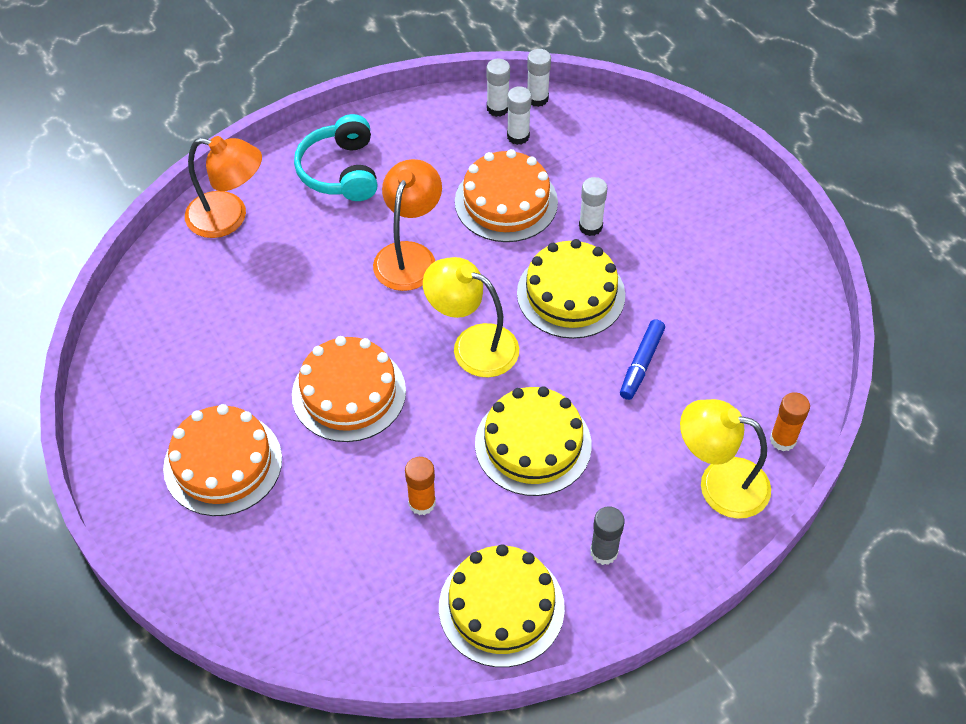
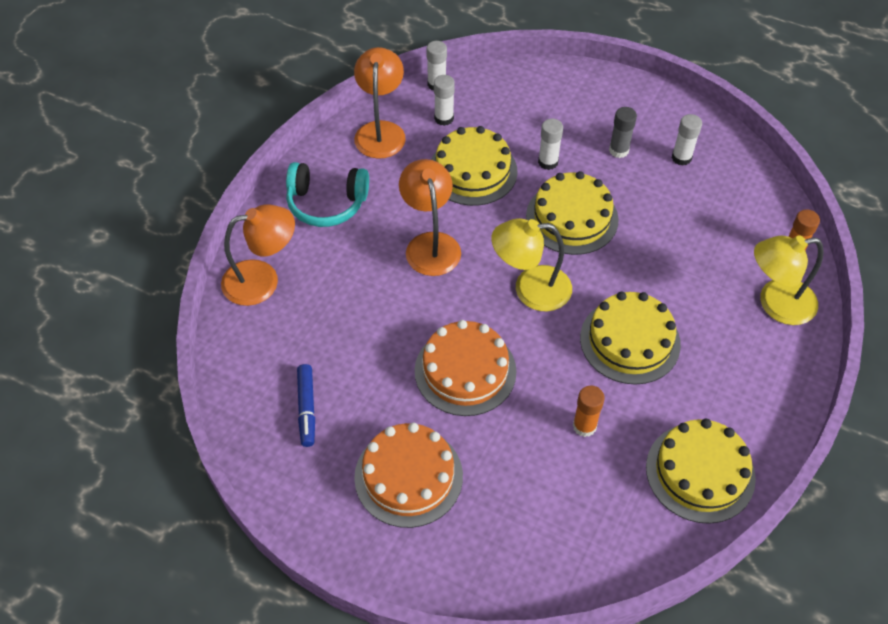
camera: 30 degrees left, 0 degrees up
(340, 171) = (326, 203): turquoise headphones -> turquoise headphones turned 45 degrees counterclockwise
(445, 122) = (381, 131): none -> orange lamp
(497, 108) = (412, 104): white glue stick -> white glue stick (681, 158)
(506, 202) = (472, 171): orange cake -> yellow cake
(604, 552) = (738, 393): grey glue stick -> grey glue stick (618, 150)
(641, 364) = (659, 245): blue marker -> blue marker (306, 408)

